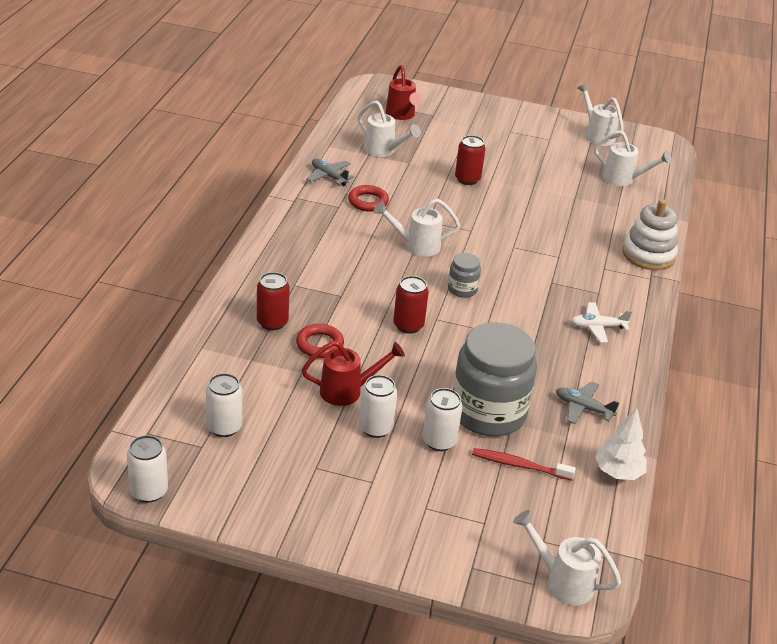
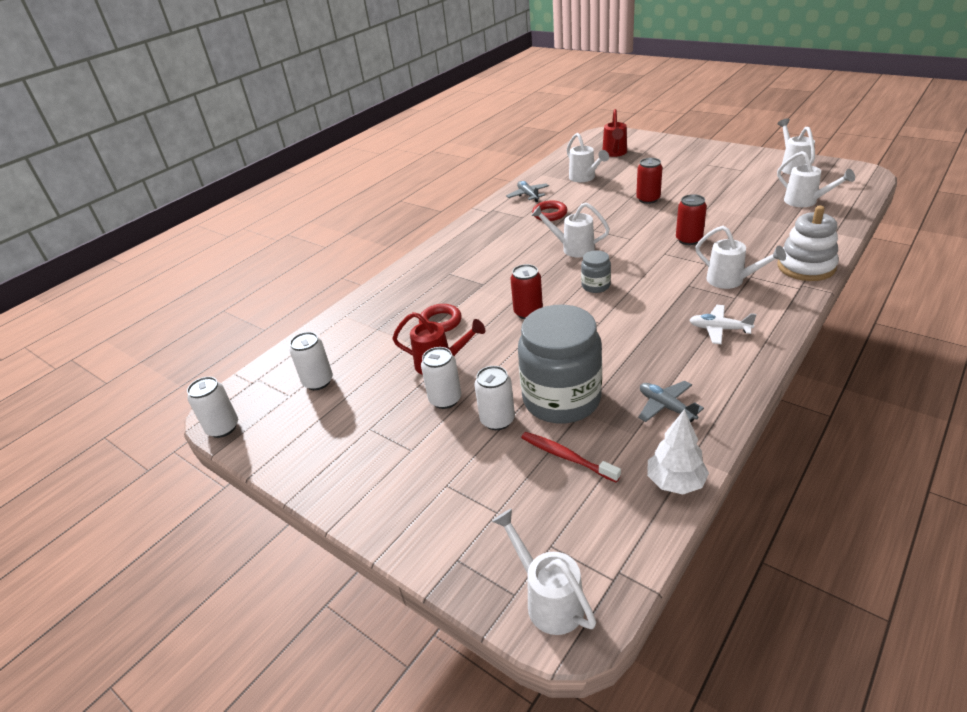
camera: 30 degrees right, 0 degrees up
(272, 322) = (413, 301): red can -> red can (689, 240)
(589, 275) = (731, 281): none -> white watering can

